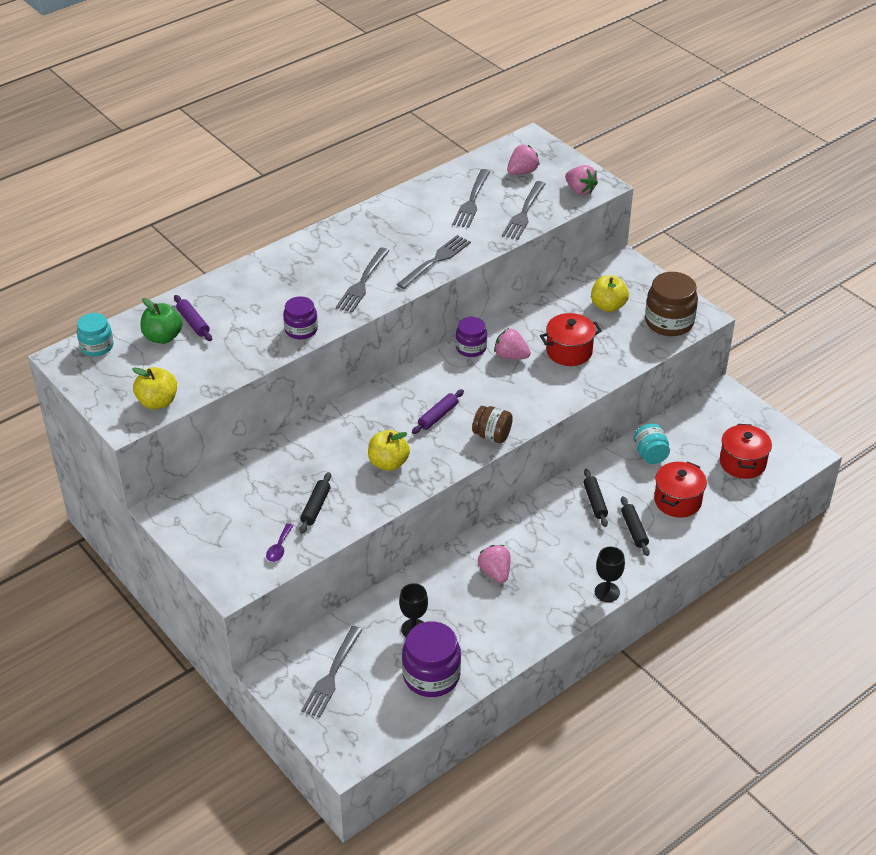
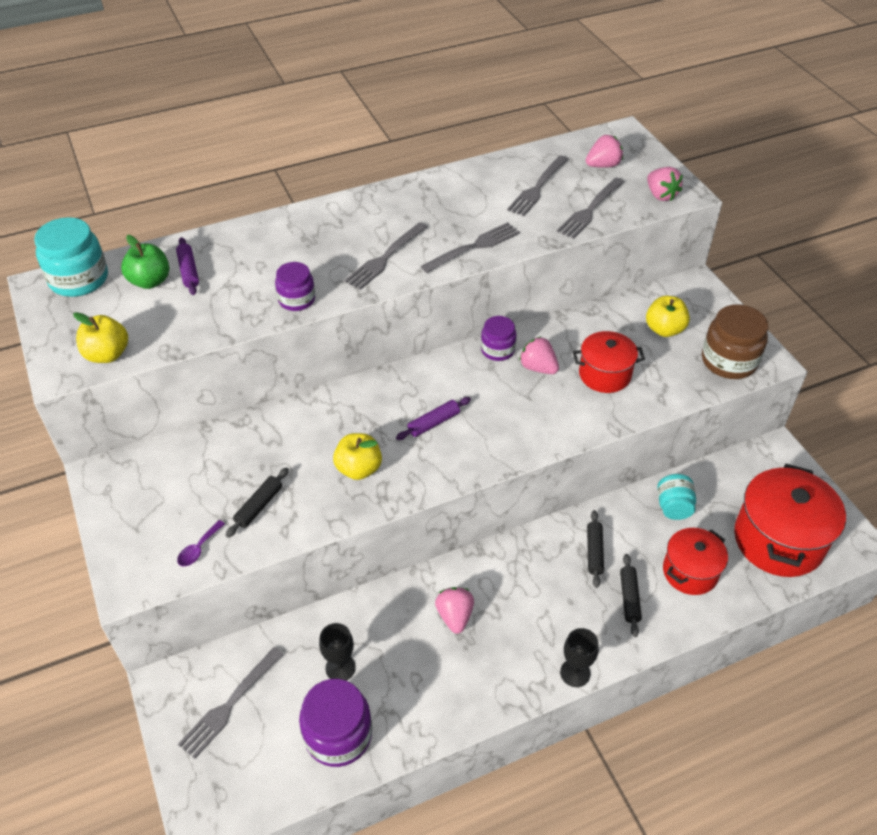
camera: 15 degrees right, 5 degrees up
(97, 346) = (79, 279): turquoise jar -> turquoise jar, size x1.62
(492, 435) = (485, 459): brown jar -> none
(742, 463) = (778, 540): red pot -> red pot, size x1.66

